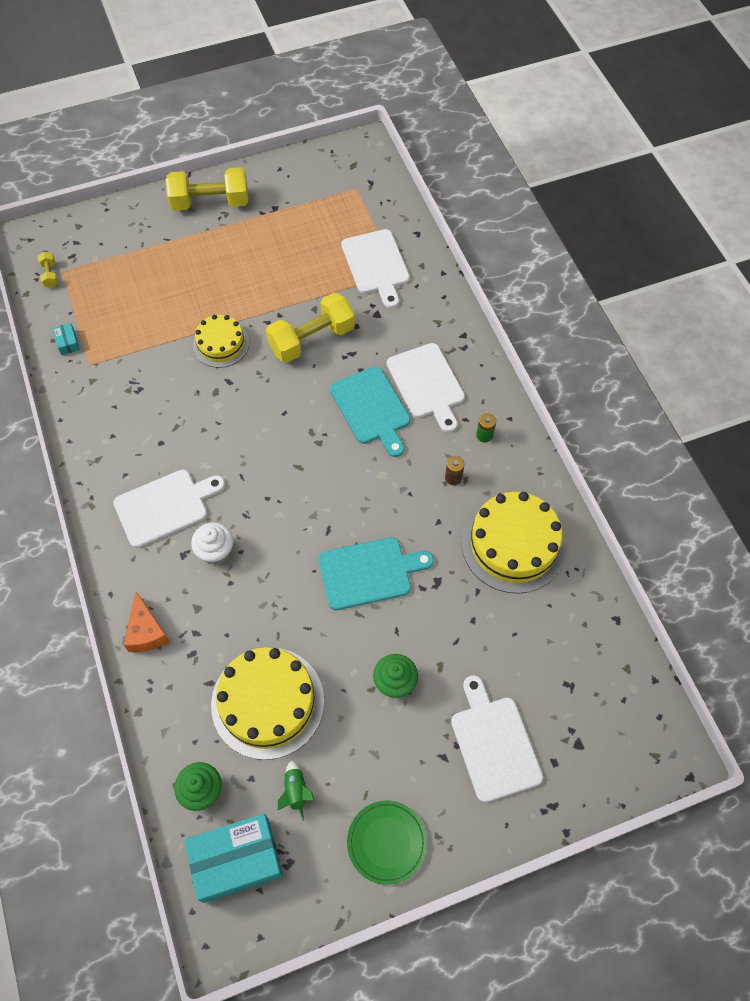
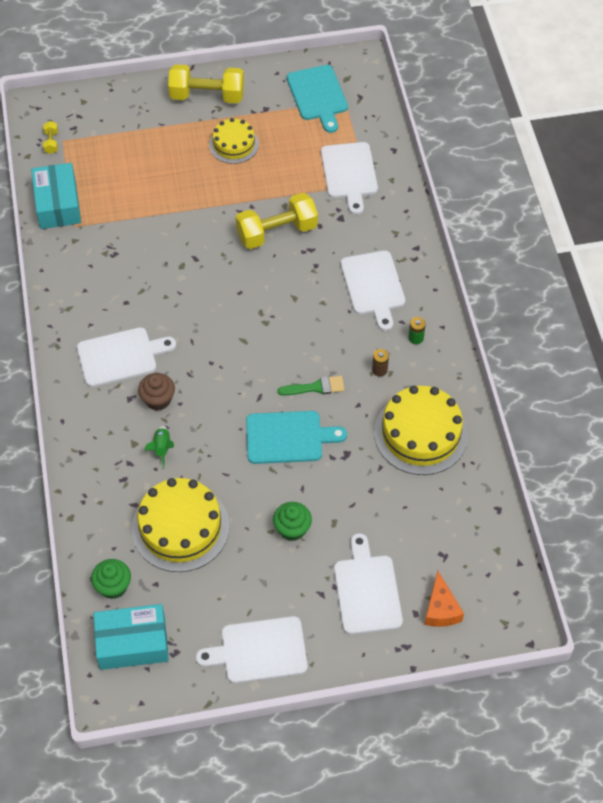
camera: 10 degrees right, 5 degrees down
(67, 342) = (58, 204): turquoise box -> turquoise box, size x2.38
(146, 631) = (87, 455): orange cheese -> orange cheese (441, 609)
(215, 551) = (158, 399): white cupcake -> brown cupcake
(221, 344) = (194, 225): yellow cake -> yellow cake (234, 144)
(296, 791) = (191, 600): green rocket -> green rocket (162, 448)
(371, 408) = (319, 300): turquoise cutting board -> turquoise cutting board (318, 95)
(386, 842) = (259, 650): green plate -> white cutting board
(388, 509) = (315, 387): none -> green brush

